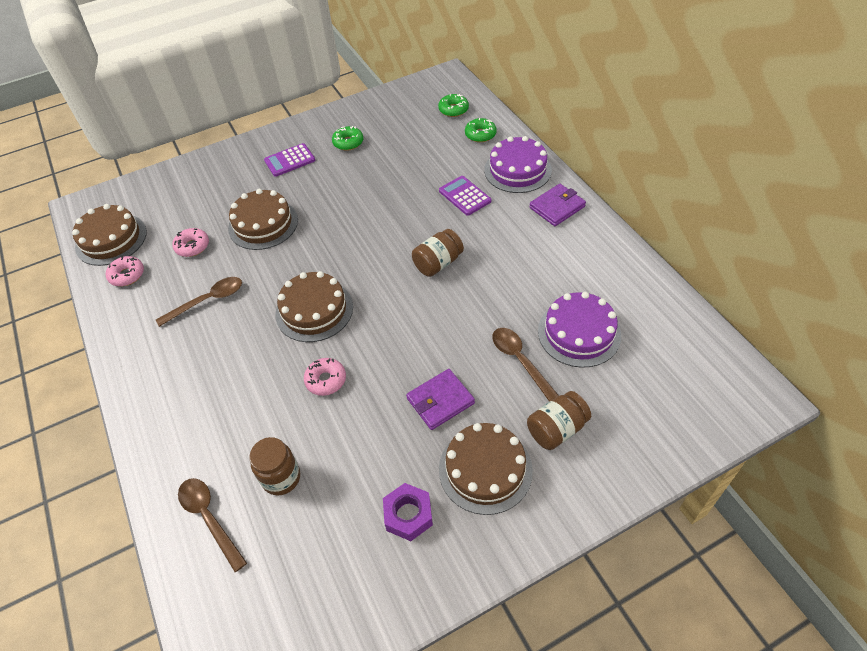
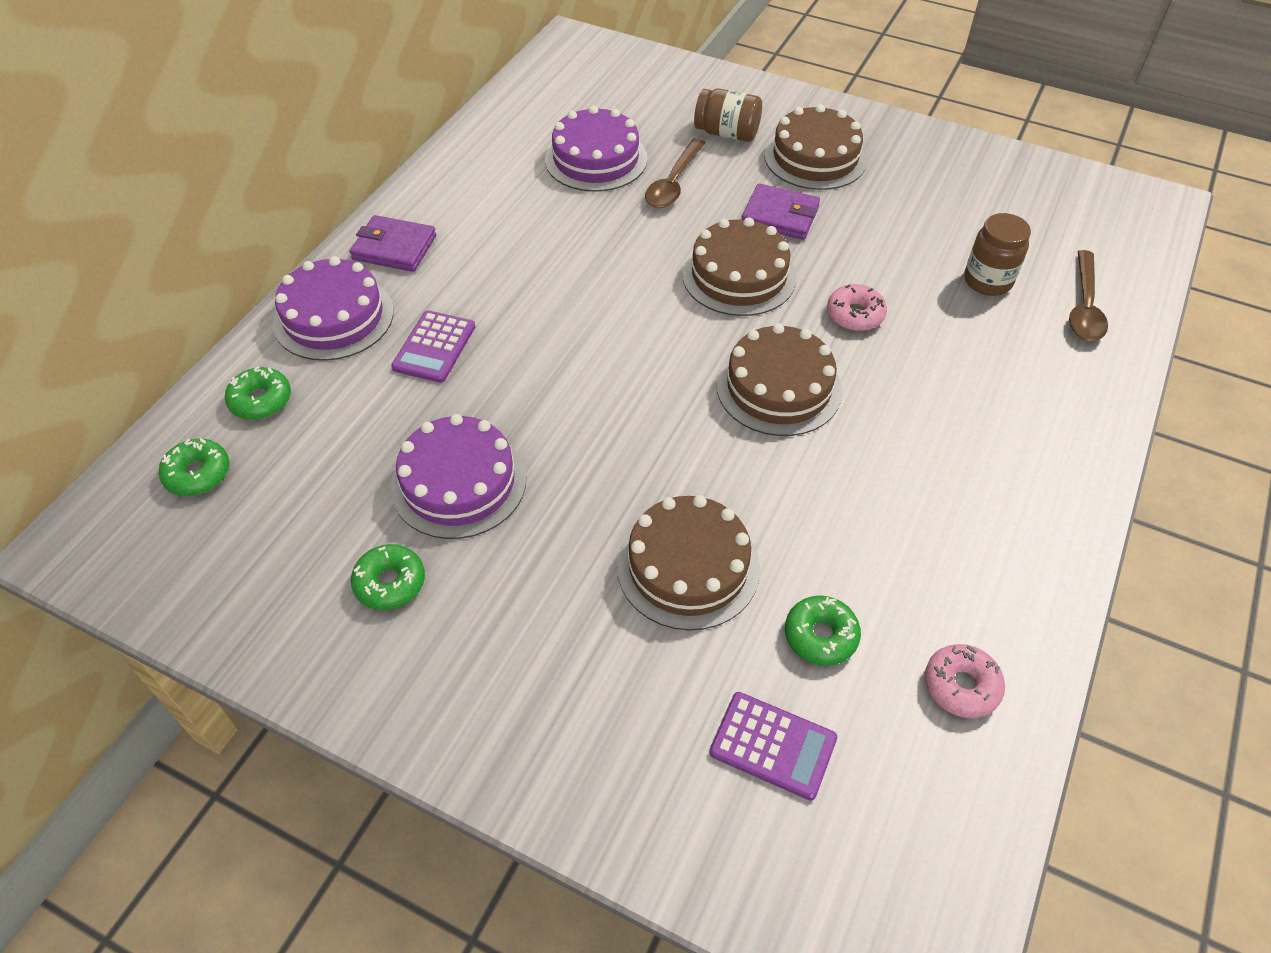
camera: 130 degrees left, 0 degrees up
(111, 239) = (932, 802): brown cake -> brown cake (739, 275)
(192, 246) = (820, 636): pink donut -> green donut
(207, 301) = (885, 521): brown spoon -> none
(290, 160) = (503, 648): purple calculator -> purple calculator (773, 745)
(375, 176) = (459, 482): none -> purple cake
(408, 515) = (910, 182): purple nut -> none
(438, 263) = (591, 311): brown jar -> none

